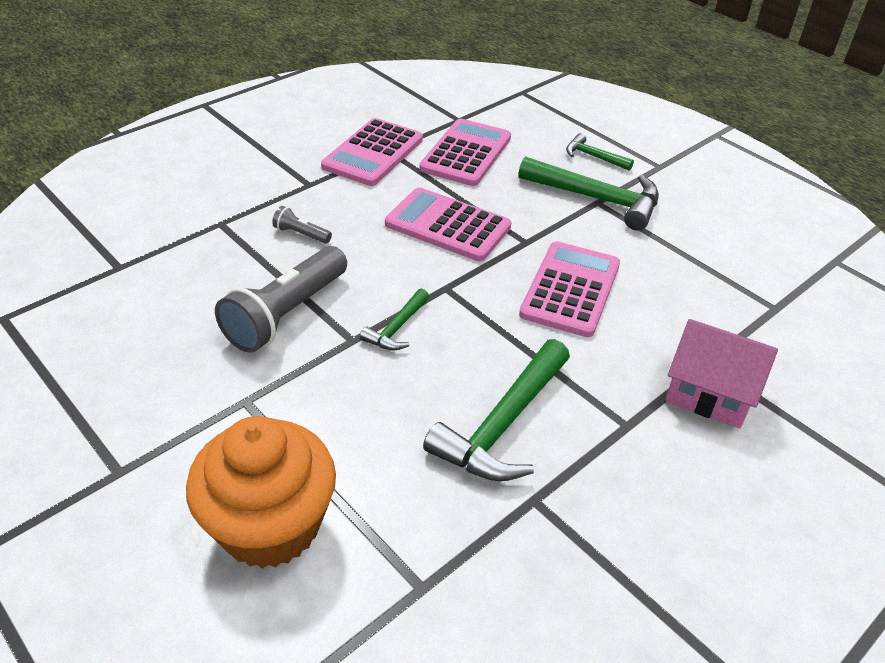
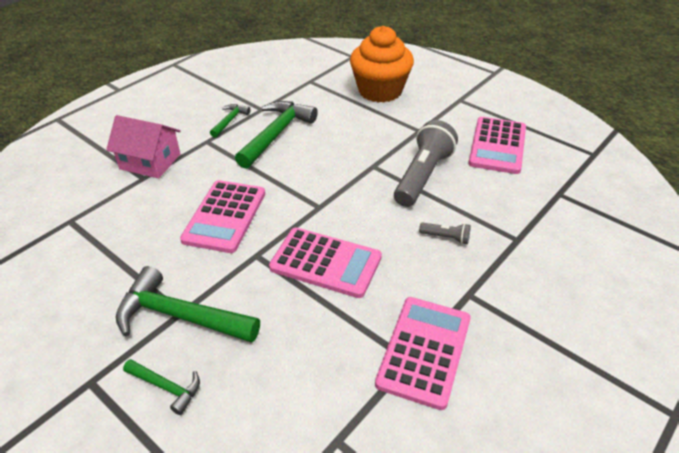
camera: 175 degrees right, 0 degrees up
(396, 328) = (347, 175): green hammer -> green hammer (230, 121)
(466, 153) = (319, 368): pink calculator -> pink calculator (497, 146)

